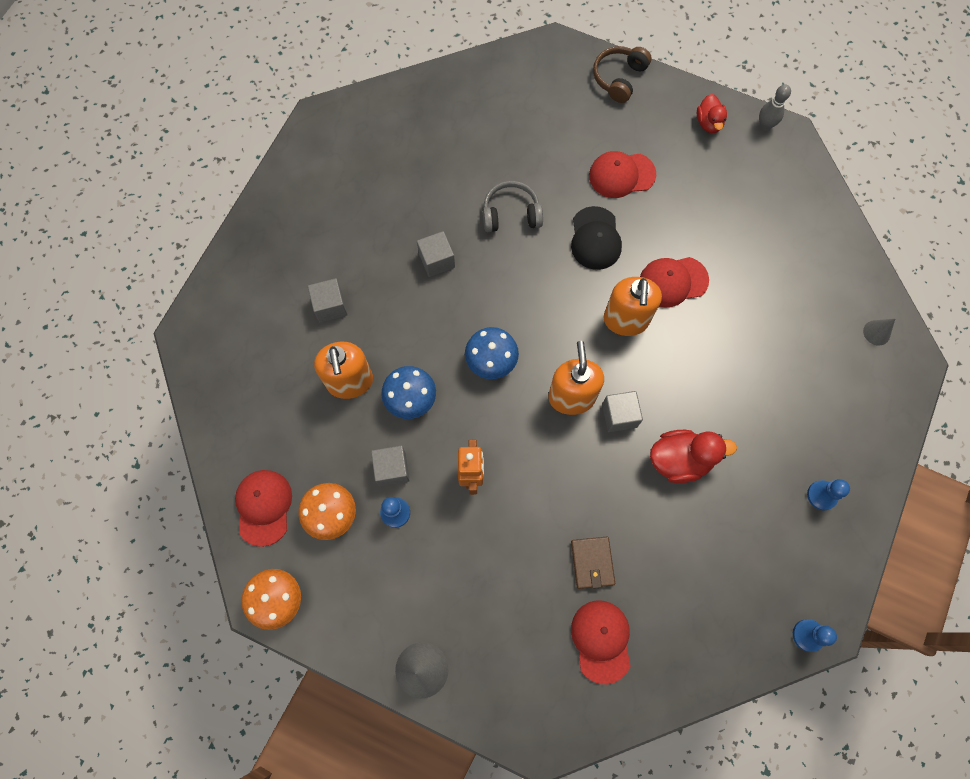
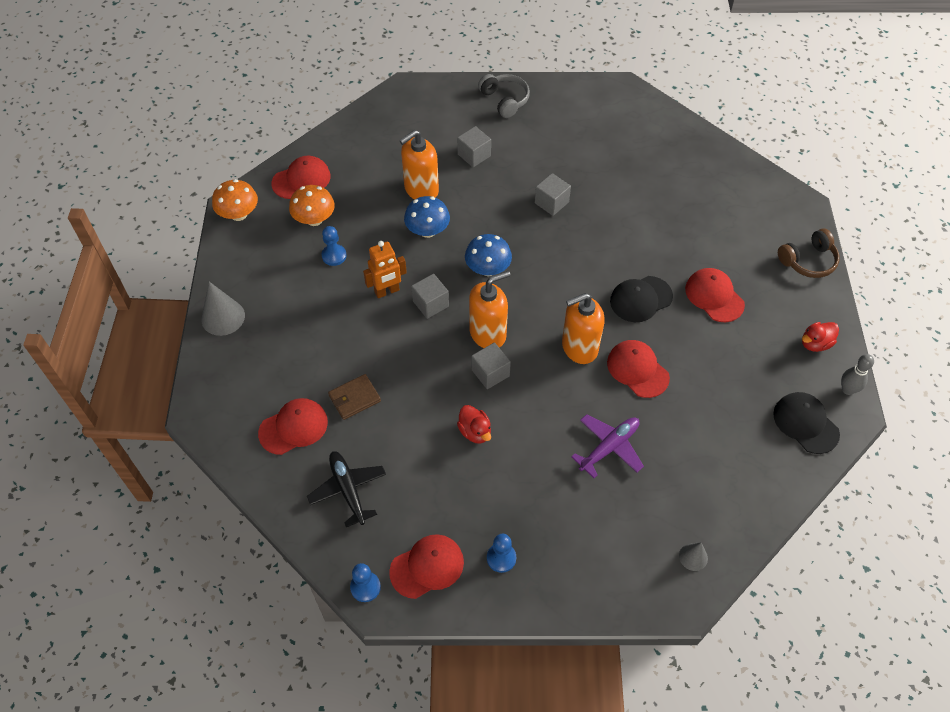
camera: 65 degrees right, 15 degrees down
(392, 469) = (366, 241): grey cube -> grey cube (430, 304)
(511, 214) = (624, 234): grey headphones -> grey headphones (505, 100)
(619, 78) = (808, 261): brown headphones -> brown headphones turned 150 degrees clockwise
(680, 460) = (475, 431): red duck -> red duck, size x0.63
(696, 611) = (348, 489): none -> black plane
(744, 347) = (609, 447): none -> purple plane
(784, 176) = (805, 423): none -> black cap
(807, 567) = (427, 567): none -> red cap

